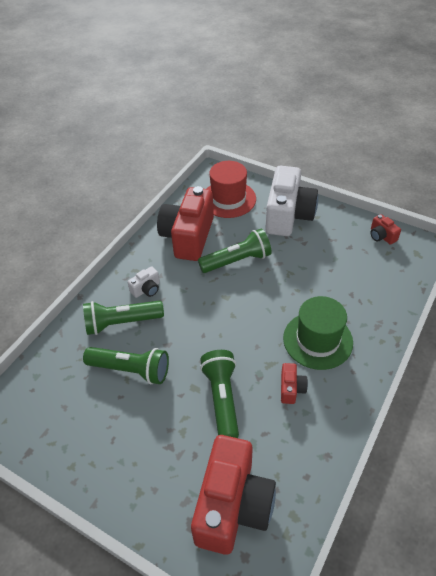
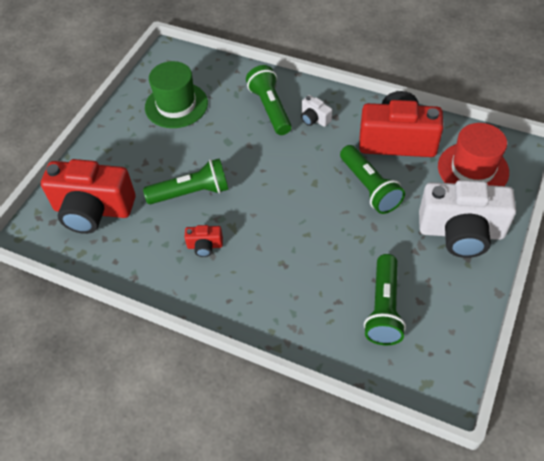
camera: 85 degrees right, 5 degrees up
(131, 370) = (219, 124): green flashlight -> green flashlight (384, 308)
(317, 340) = (266, 267): green hat -> green hat (176, 105)
(381, 236) = (450, 340): red camera -> none

